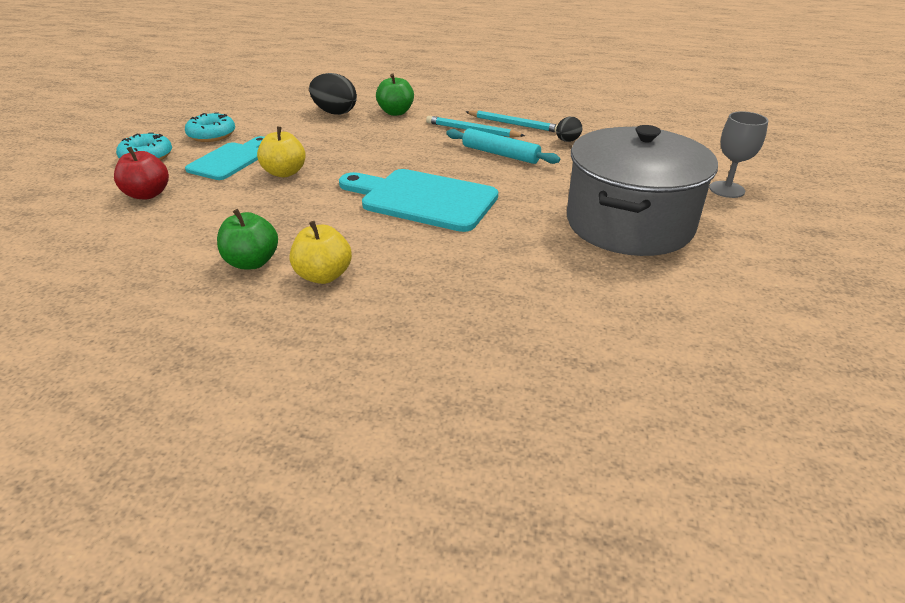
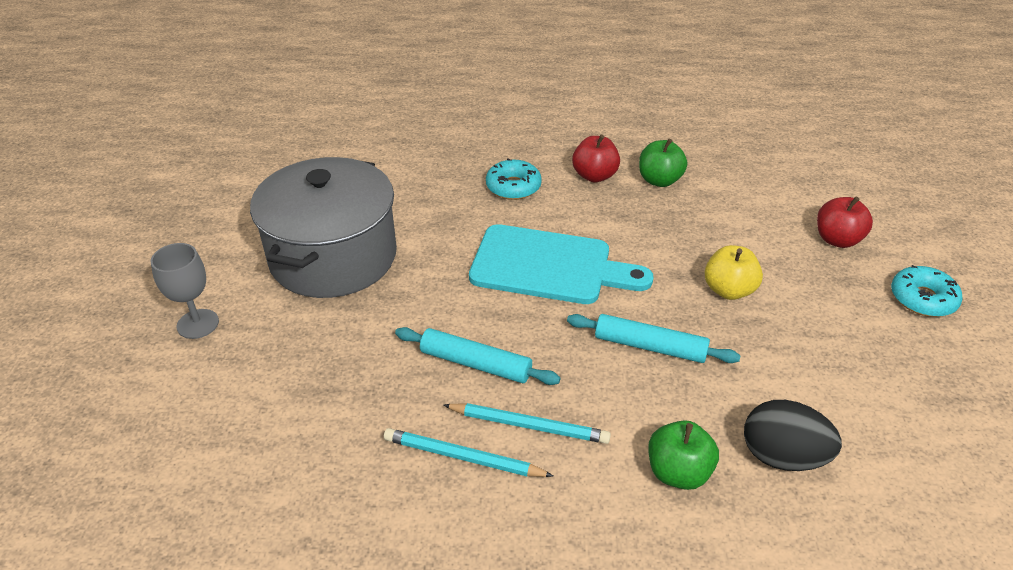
camera: 170 degrees right, 5 degrees up
(212, 135) = (902, 358): turquoise donut -> turquoise donut (513, 187)
(230, 160) = (816, 305): turquoise cutting board -> none
(323, 275) = (594, 176): yellow apple -> red apple
(373, 152) = (649, 346): none -> turquoise rolling pin
(567, 141) = (378, 413): black egg -> none

